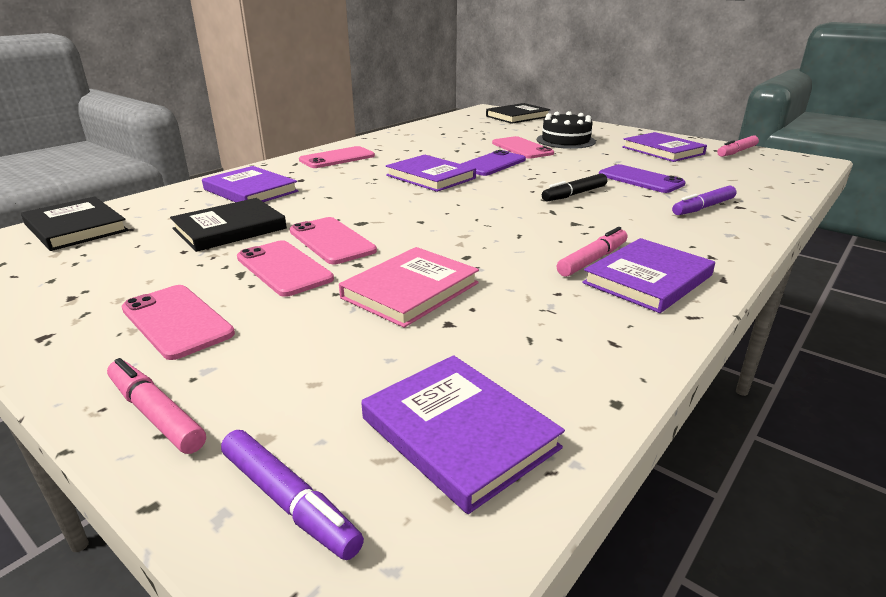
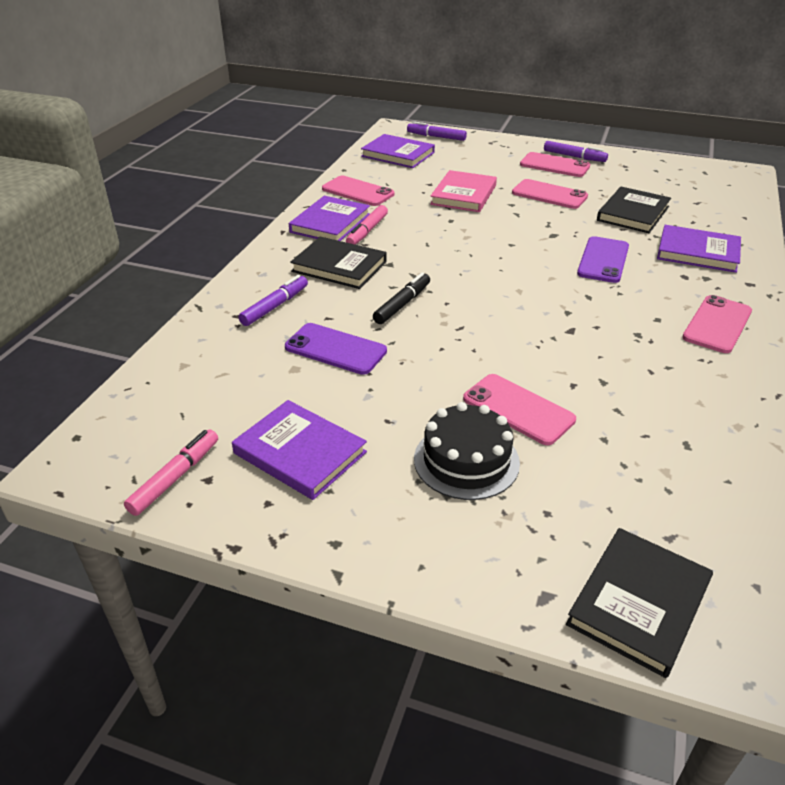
camera: 160 degrees right, 10 degrees up
(76, 228) = (730, 197): black book -> black book (339, 266)
(103, 335) = (574, 157): none -> purple marker
(156, 414) = (506, 143): pink marker -> none
(331, 241) = (550, 216): pink phone -> pink phone (358, 191)
(430, 177) = (567, 306): purple book -> none
(492, 164) = (525, 350): purple phone -> purple phone (603, 260)

